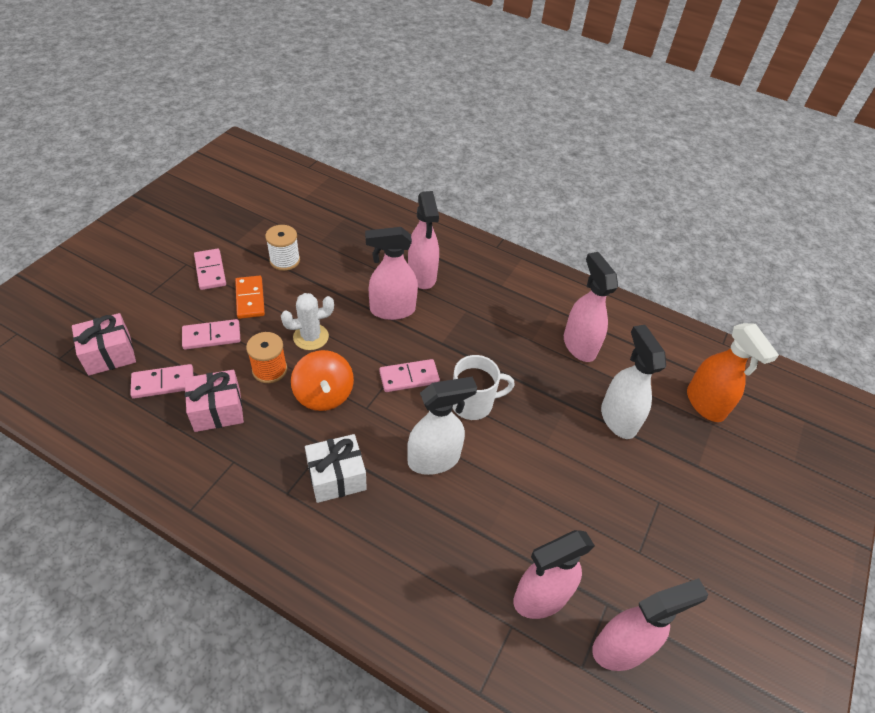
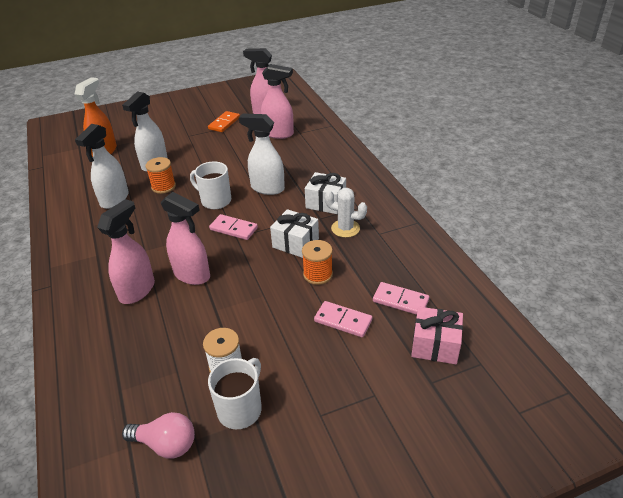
camera: 135 degrees left, 10 degrees down
(210, 271) = (302, 391): pink domino -> none
(217, 410) = (371, 265): pink gift -> none
(248, 243) = (240, 409): none -> white mug
(250, 299) = (288, 340): orange domino -> orange domino (224, 123)
(281, 208) = (166, 444): none -> pink light bulb
(311, 337) = (269, 283): white cactus -> white cactus (345, 228)
(324, 395) = (295, 243): orange spinning top -> white gift
(556, 390) = (163, 187): none -> orange spool
(579, 345) = (114, 199): pink spray bottle -> white spray bottle

